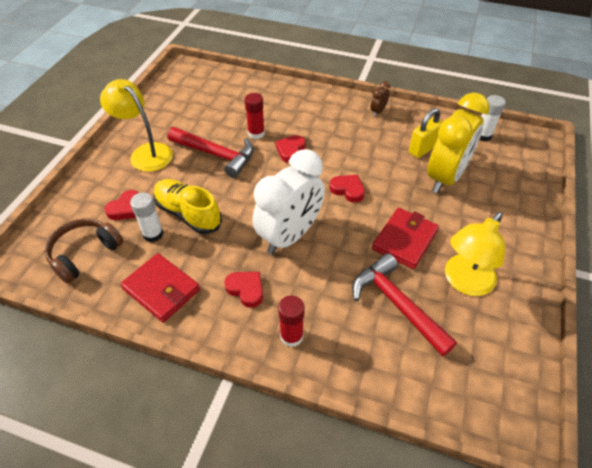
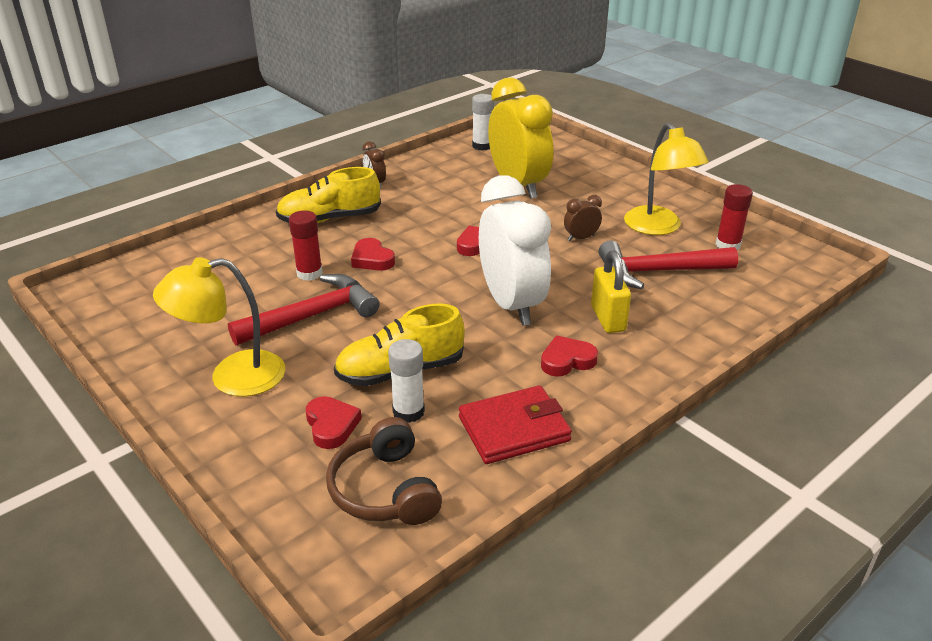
camera: 60 degrees left, 15 degrees down
(291, 336) = (654, 349): red glue stick -> red glue stick (728, 245)
(319, 113) = (329, 219): none -> yellow shoe
(404, 240) = (581, 238): red wallet -> brown clock
(423, 149) = (465, 182): yellow padlock -> yellow padlock (608, 319)

